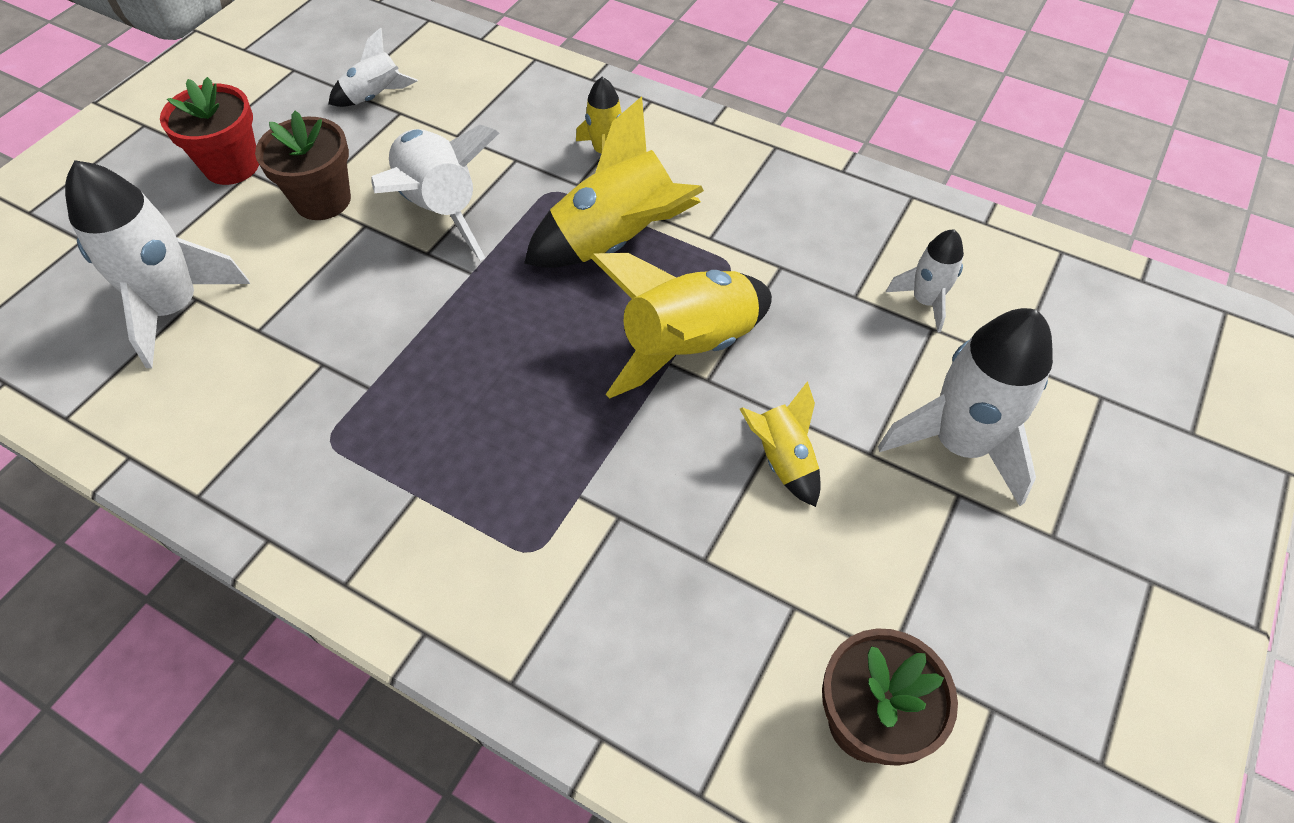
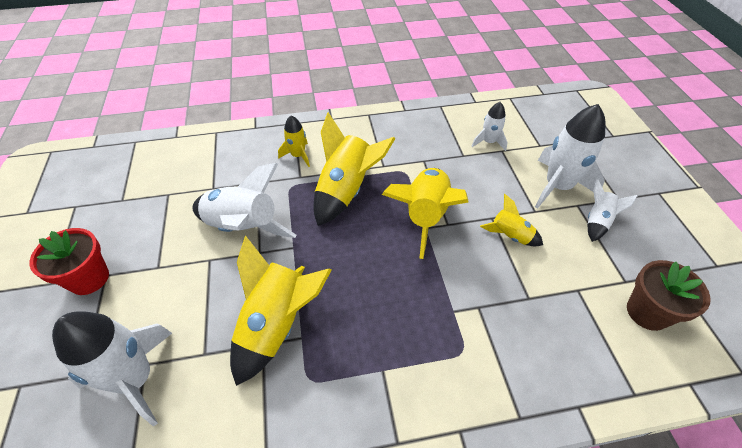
camera: 40 degrees left, 5 degrees down
(322, 200) = (170, 262): brown flower pot -> none
(359, 353) = (277, 324): none -> yellow rocket
(375, 97) = (145, 194): white rocket -> white rocket (597, 221)

